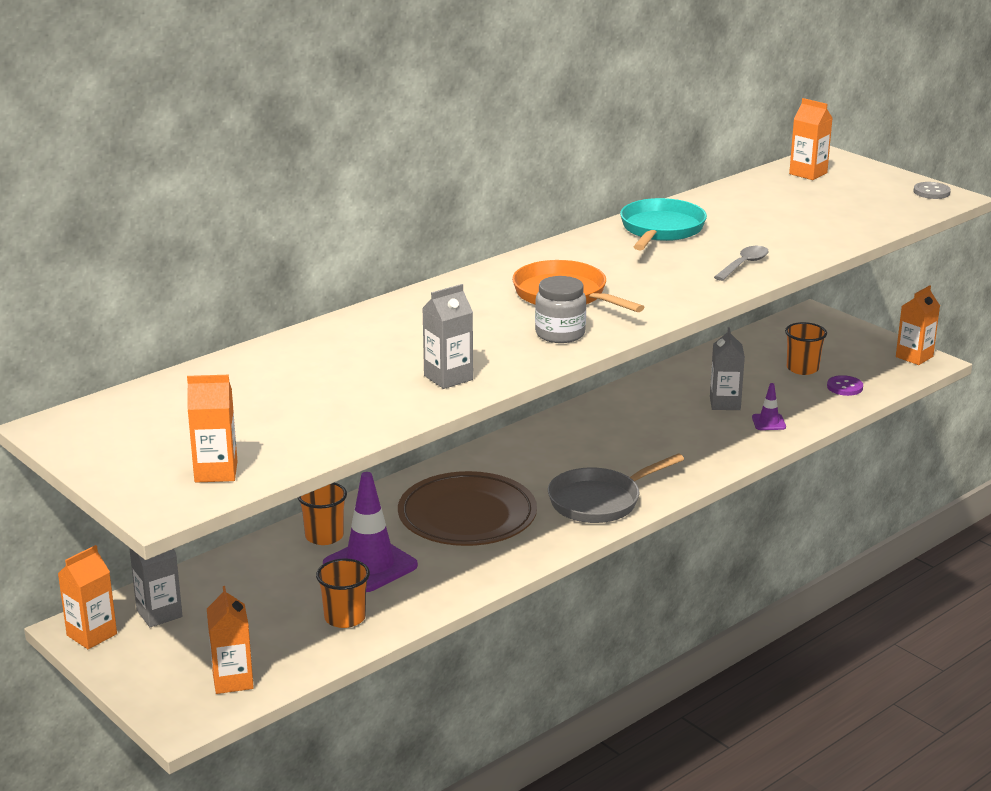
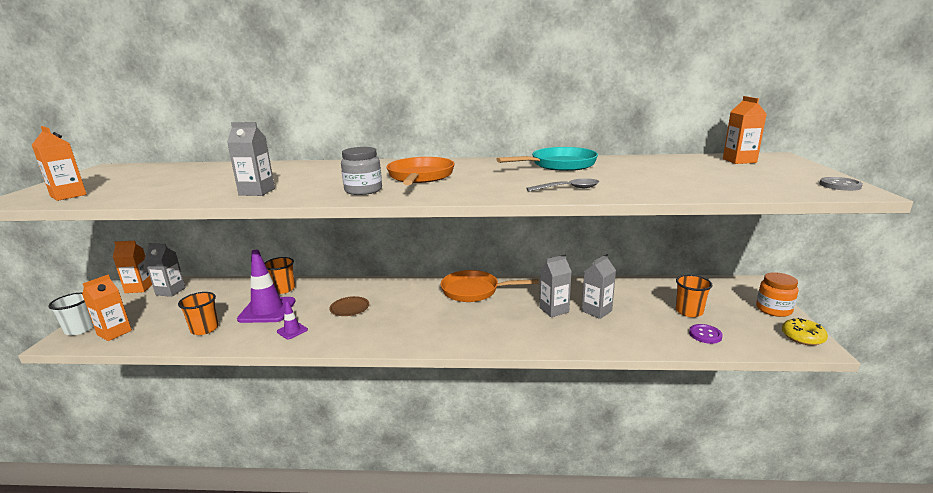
camera: 45 degrees right, 5 degrees down
(167, 704) = (80, 329): none -> white cup
(467, 516) = (349, 308): brown plate -> brown plate, size x0.43
(567, 435) = (474, 291): none -> orange pan
(600, 501) = (421, 332): grey pan -> none
(685, 420) = (554, 310): none -> grey carton
(768, 422) = (607, 334): purple traffic cone -> purple traffic cone (292, 331)
(864, 337) = (773, 309): none -> orange jar
(914, 357) = (802, 337): orange carton -> yellow donut

